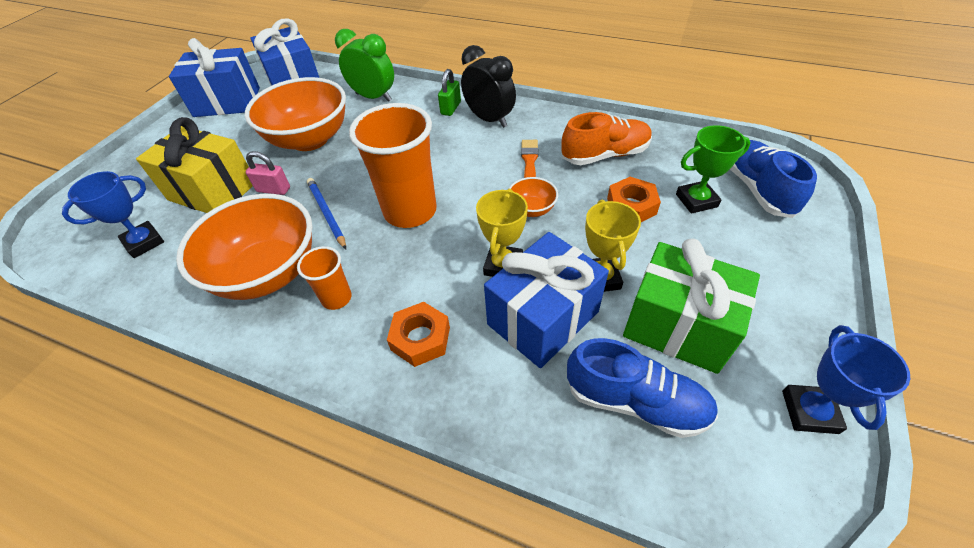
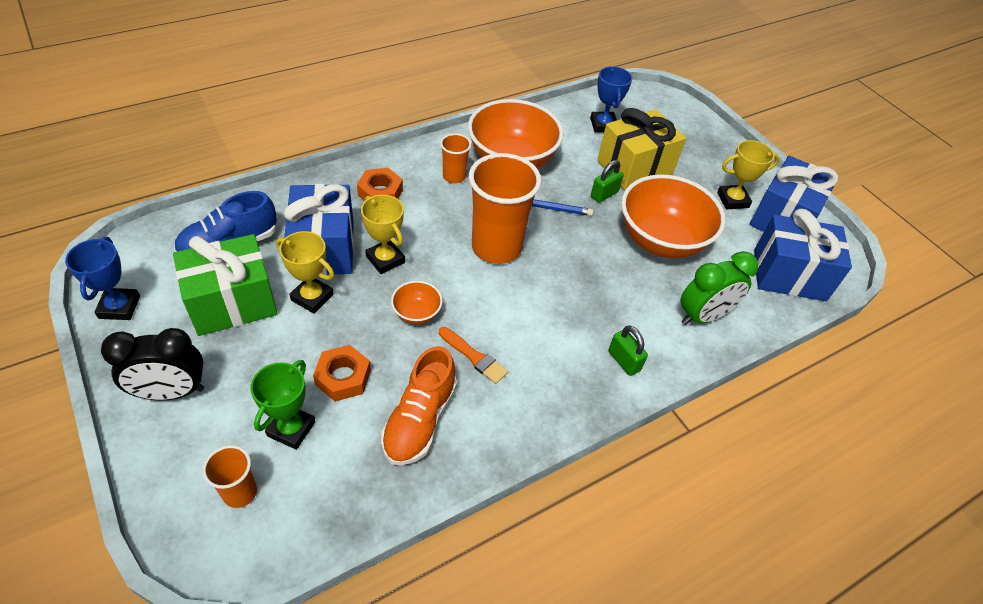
camera: 120 degrees right, 0 degrees up
(221, 128) = (732, 200): none -> yellow trophy
(273, 189) = (604, 194): pink padlock -> green padlock
(489, 119) = (572, 377): black clock -> black clock (171, 392)
(757, 190) = (240, 492): blue shoe -> orange cup
(809, 411) = (119, 307): blue trophy -> blue trophy turned 45 degrees clockwise

